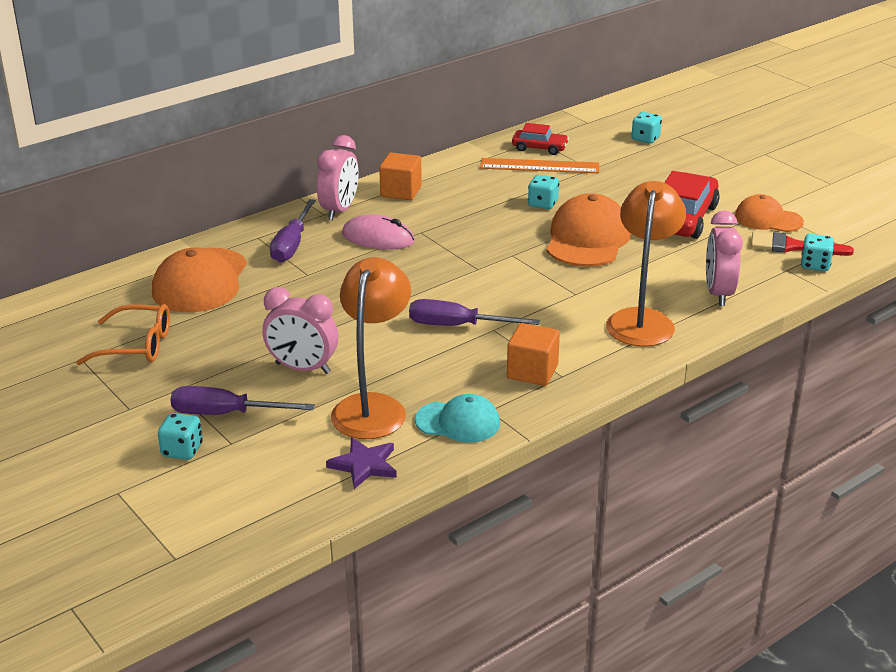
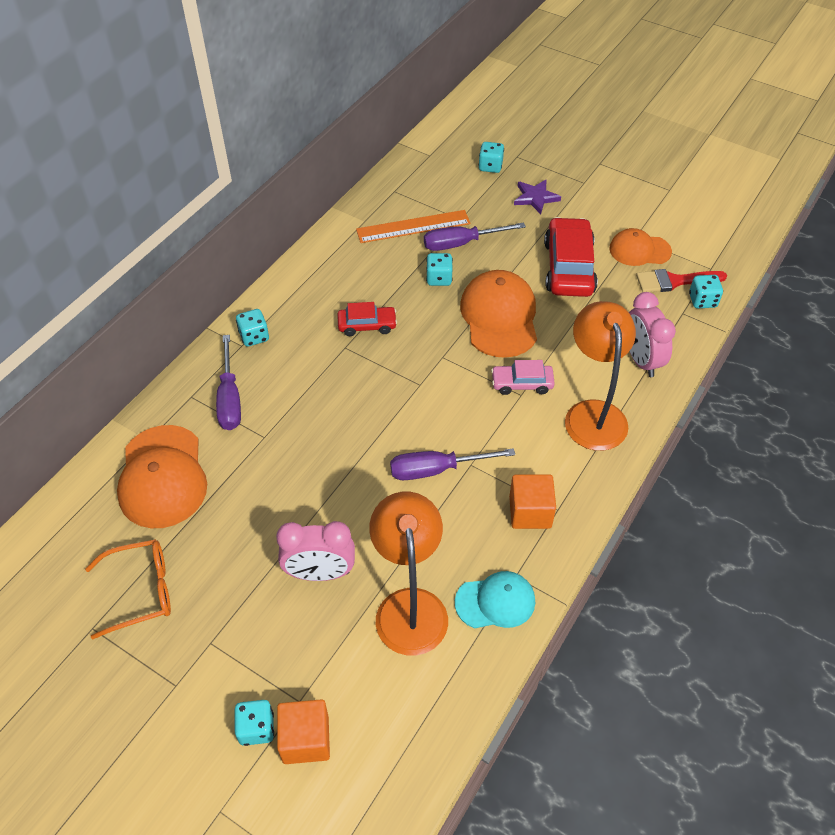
camera: 20 degrees left, 20 degrees up
(226, 414) = (275, 662): purple screwdriver -> purple screwdriver (461, 243)
(339, 210) = (254, 336): pink clock -> turquoise dice
(364, 465) = (438, 689): purple star -> purple star (535, 198)
(378, 238) = (308, 366): pink mouse -> none
(401, 191) = (301, 294): orange cube -> orange cube (305, 739)
(539, 148) = (402, 201): red car -> red car (367, 325)
(581, 286) = (522, 384): none -> pink car

